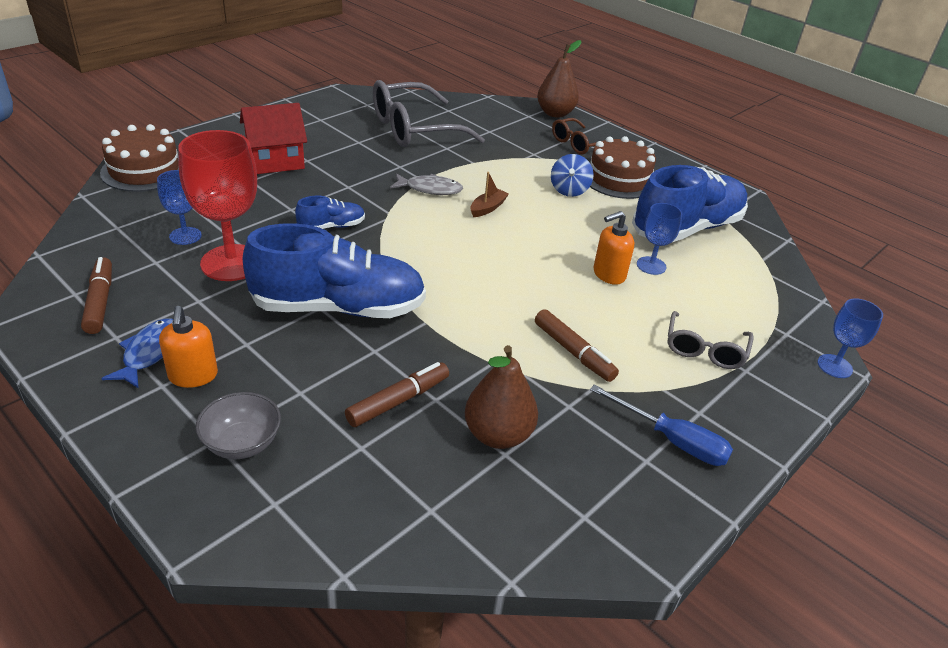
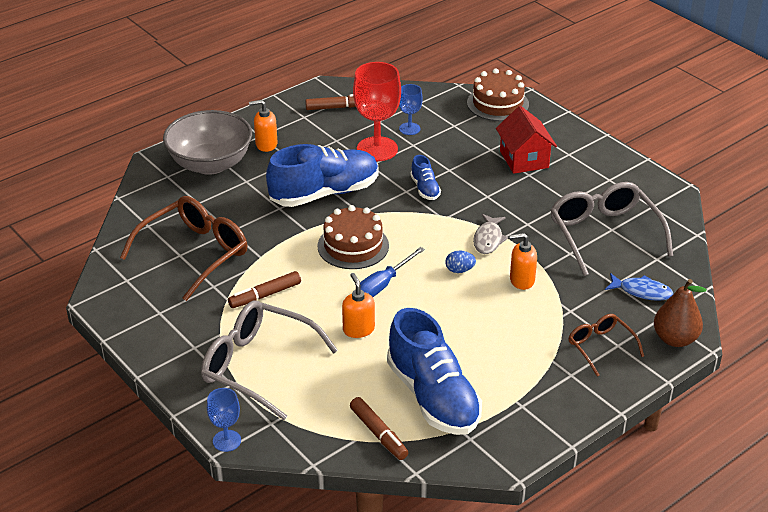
camera: 100 degrees right, 0 degrees up
(149, 352) = (288, 129): blue fish -> blue fish (642, 291)
(242, 443) = (210, 164): grey bowl -> grey bowl, size x2.02
(338, 308) = (324, 193): blue shoe -> blue shoe turned 120 degrees counterclockwise
(398, 401) = (231, 216): brown marker -> brown marker (378, 433)
(487, 208) = (459, 270): brown boat -> blue egg
(496, 174) = (521, 280): none -> orange soap dispenser
(498, 435) = (195, 253): brown pear -> brown glasses
(569, 190) = (498, 325): blue spinning top -> none
(619, 179) = (527, 366): brown cake -> brown cake (353, 246)
(651, 265) = (371, 358): blue goblet -> none
(672, 440) = (172, 327): blue screwdriver -> blue screwdriver (383, 284)
(704, 350) = (257, 366): grey glasses -> grey glasses, size x1.83

